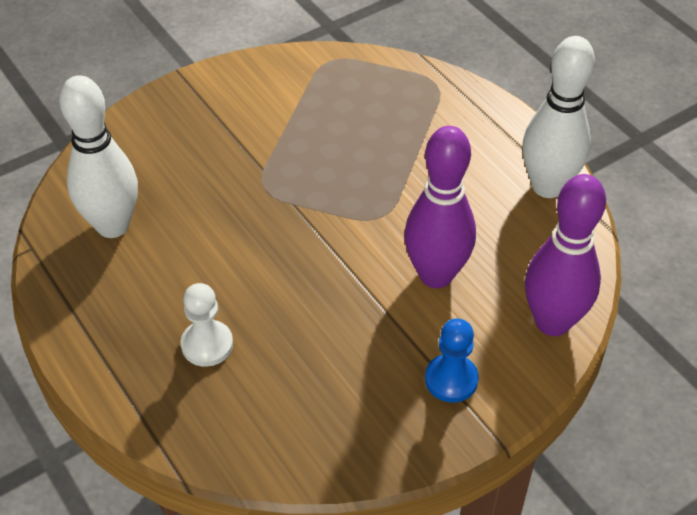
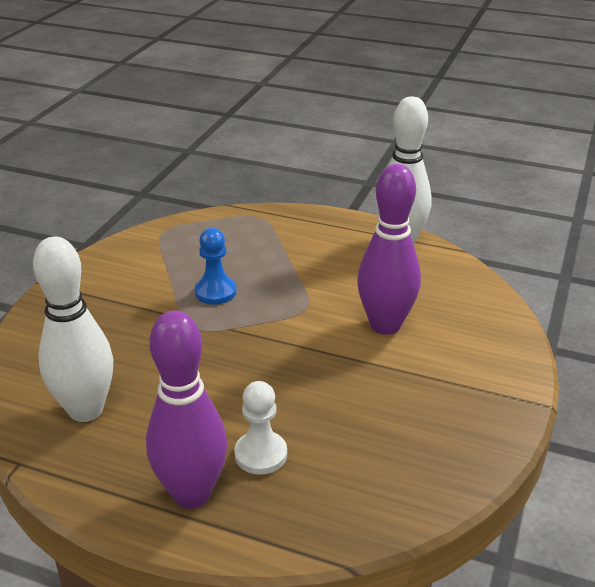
camera: 35 degrees left, 15 degrees down
(451, 379) = (468, 383): blue pawn -> blue pawn (215, 292)
(552, 322) = (492, 317): purple bowling pin -> purple bowling pin (192, 493)

